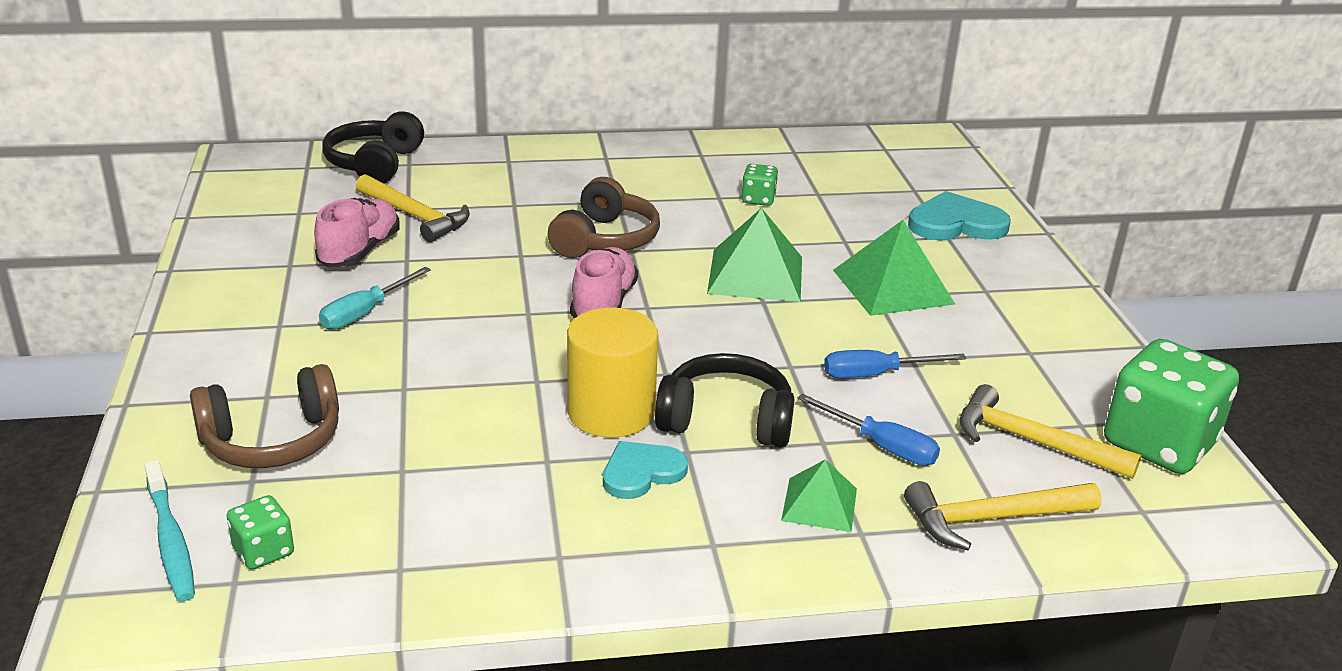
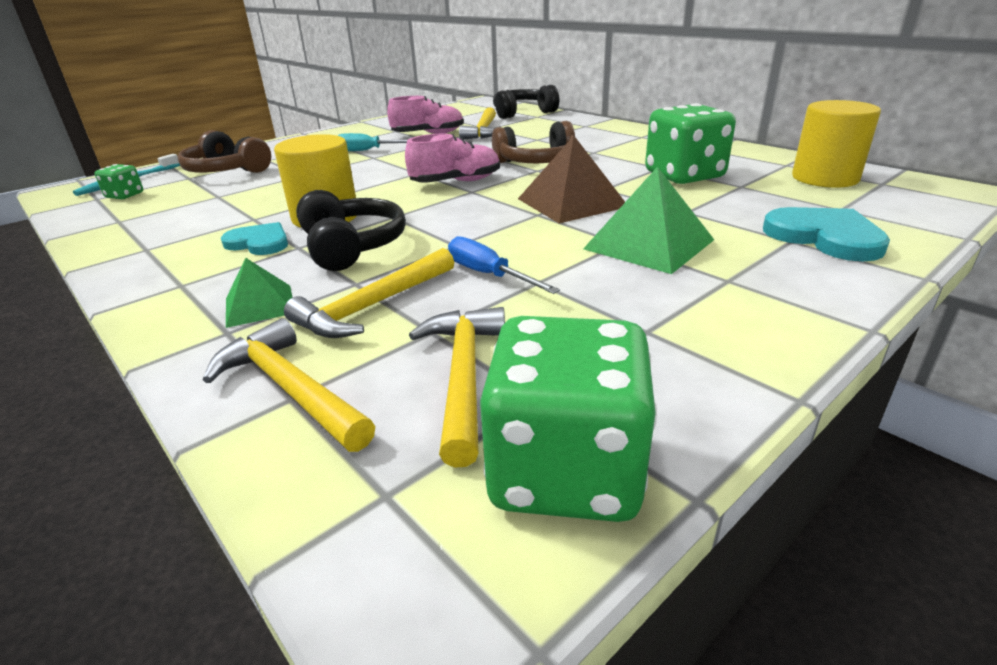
camera: 60 degrees right, 0 degrees up
(756, 275) = (571, 202): green pyramid -> brown pyramid
(758, 199) = (684, 175): green dice -> green dice, size x2.15
(847, 158) = (825, 178): none -> yellow cylinder
(881, 446) = (373, 306): blue screwdriver -> yellow hammer

